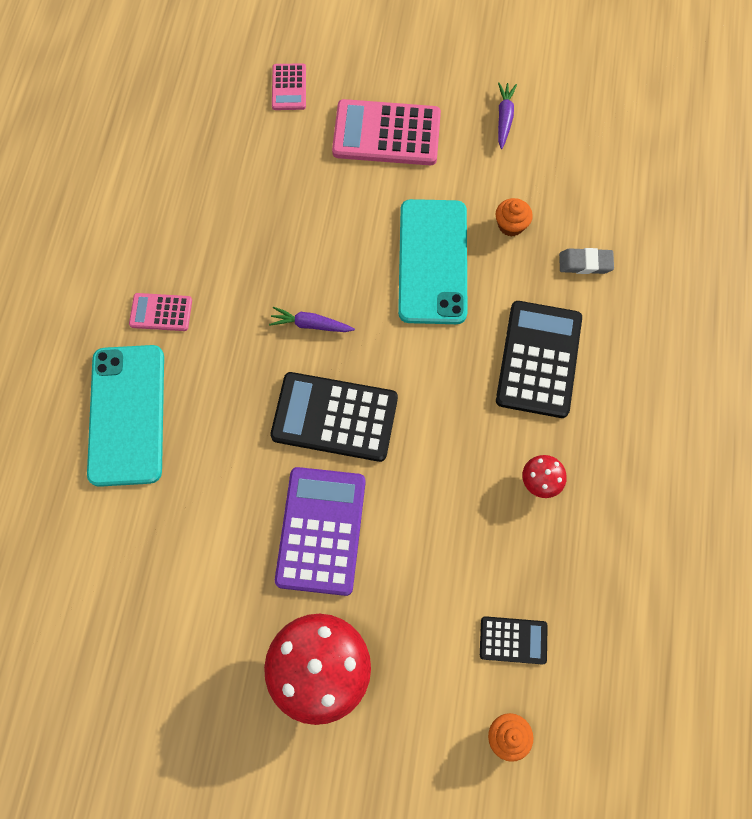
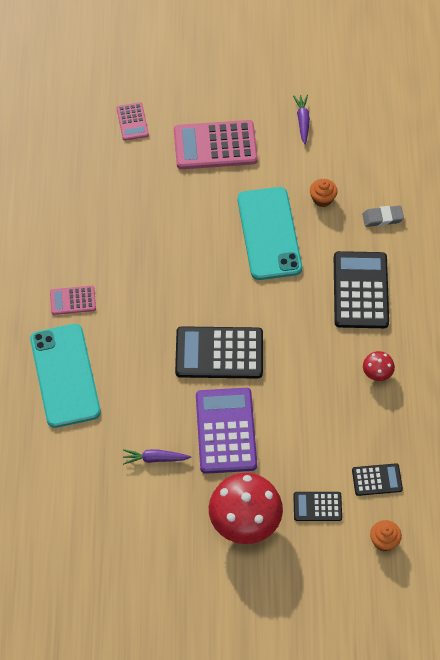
camera: 10 degrees left, 10 degrees down
(310, 324) = (187, 292): purple carrot -> purple carrot (155, 459)
(423, 666) = (317, 506): none -> black calculator

